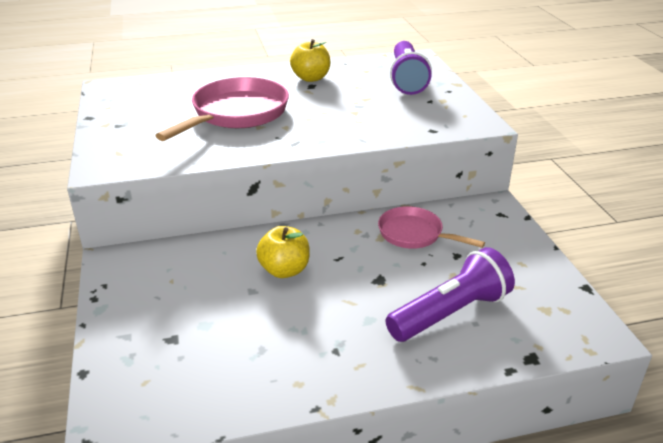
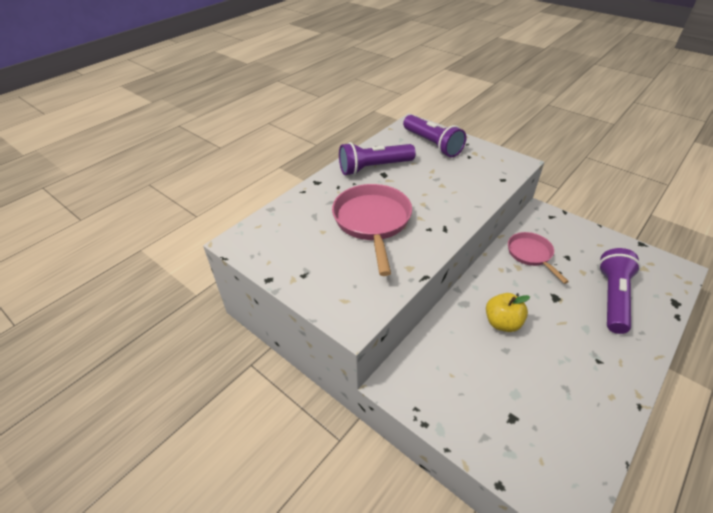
camera: 35 degrees left, 10 degrees up
(311, 78) = (374, 168): yellow apple -> purple flashlight
(414, 234) = (531, 254): pink pan -> pink pan turned 75 degrees clockwise

